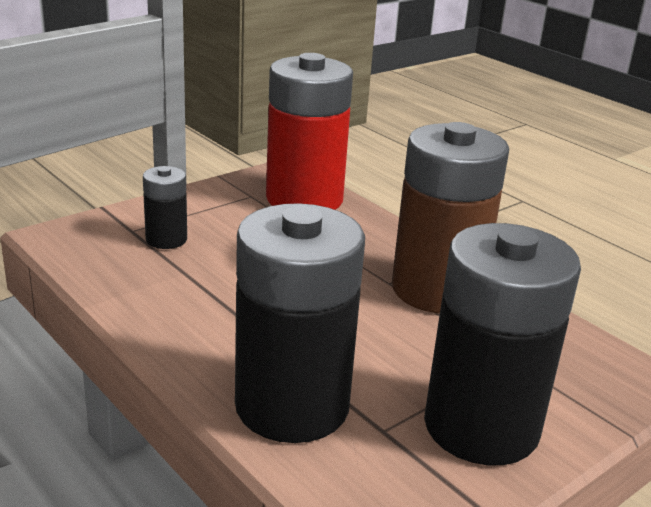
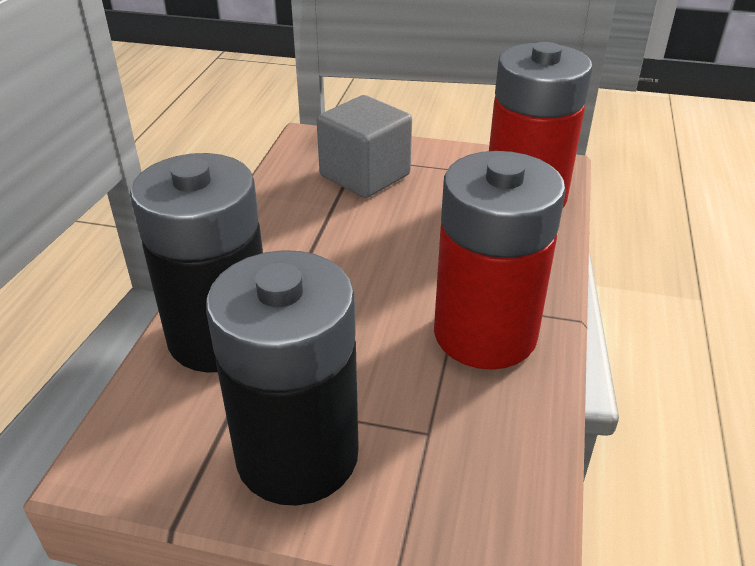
camera: 55 degrees right, 10 degrees up
(166, 239) = (365, 175): black battery -> grey cube
(437, 289) = (485, 334): brown battery -> red battery

